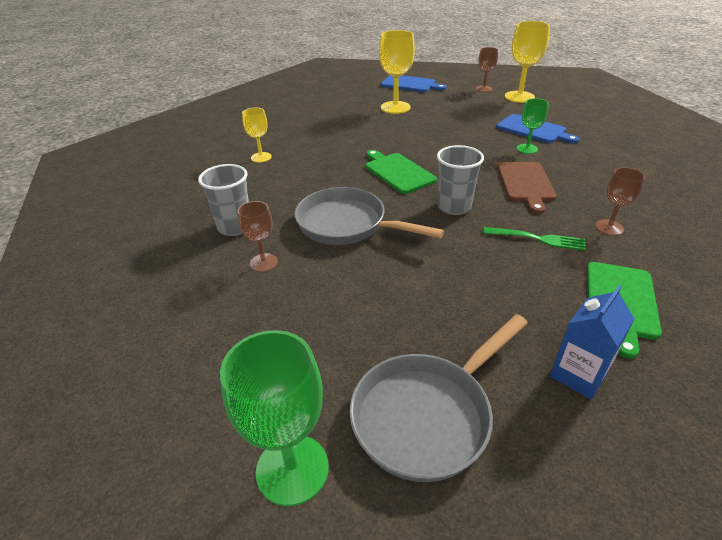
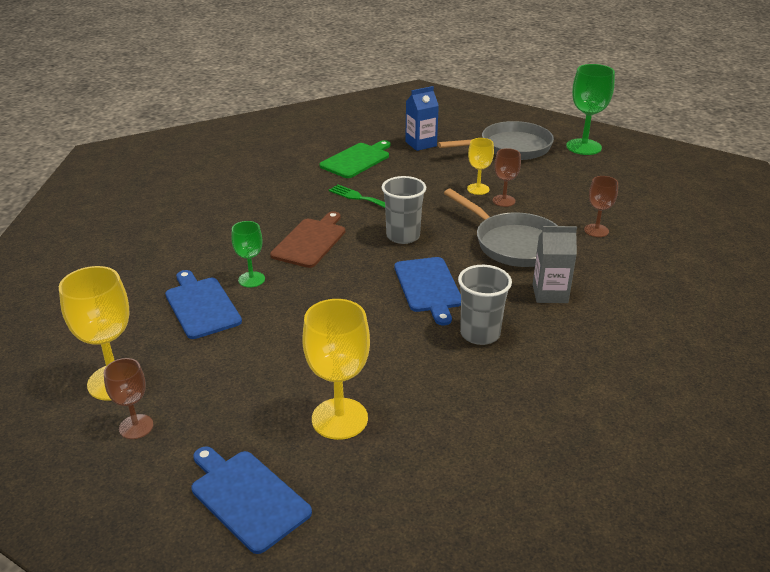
camera: 160 degrees left, 5 degrees down
(235, 227) = (625, 266): grey cup -> grey cup (480, 334)
(261, 157) = (598, 357): yellow goblet -> yellow goblet (478, 189)
(301, 188) = (550, 293): none -> grey carton
(398, 172) = (428, 287): green cutting board -> blue cutting board
(609, 227) = (296, 193): brown goblet -> brown goblet (503, 201)

